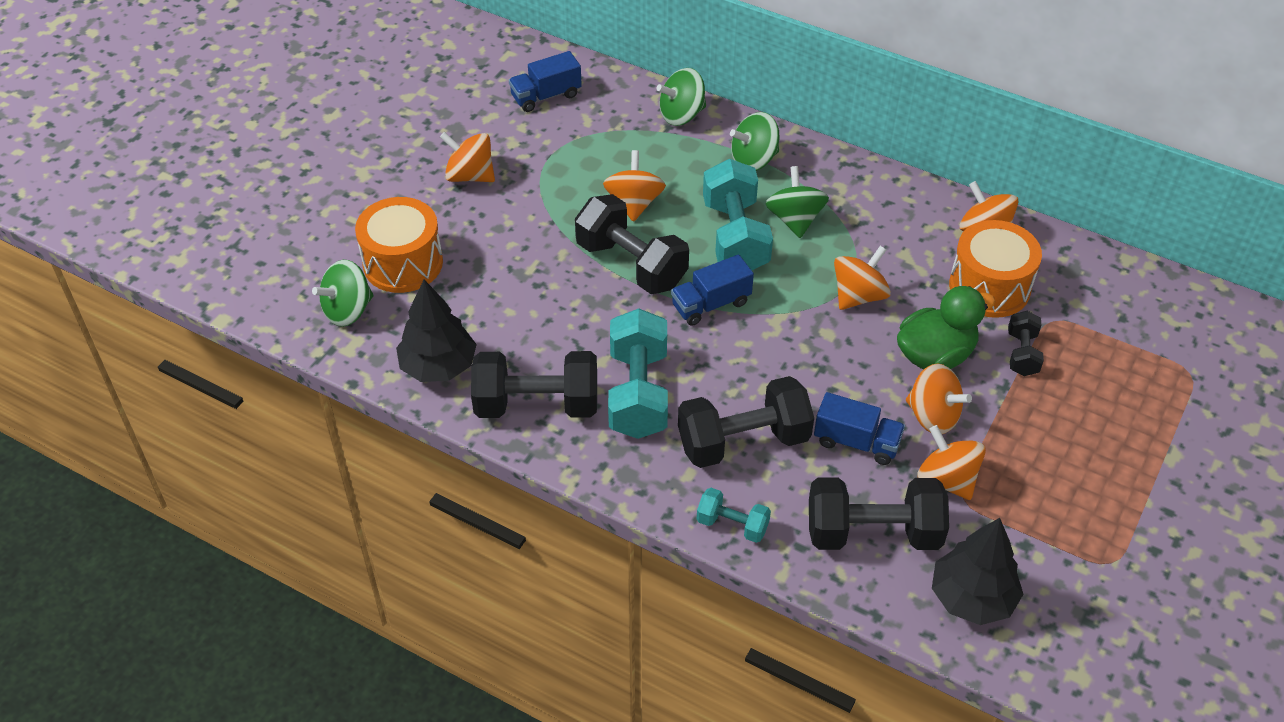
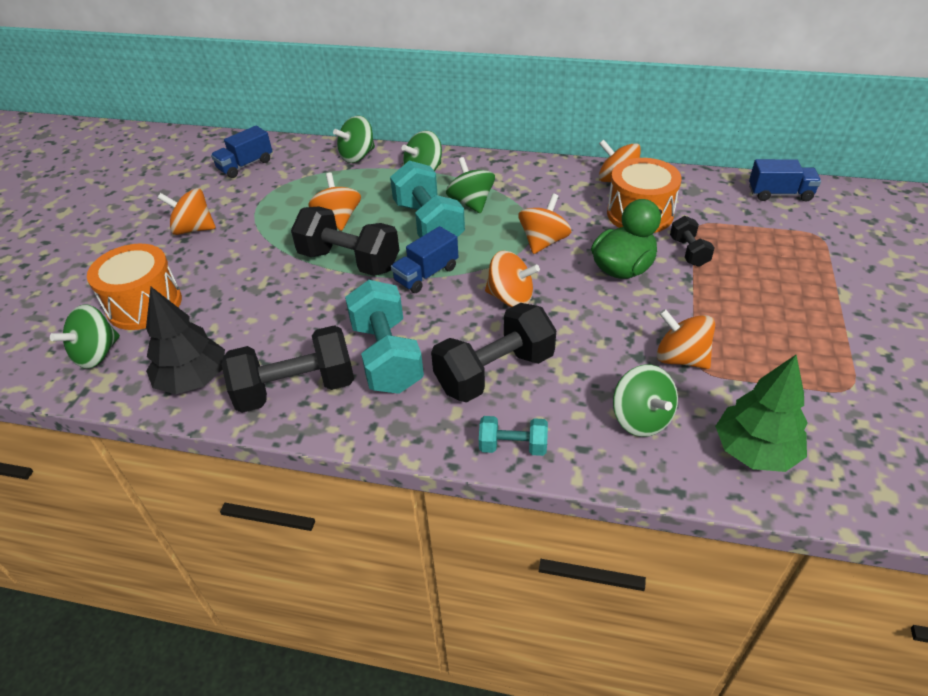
camera: 15 degrees left, 5 degrees down
(856, 442) = (591, 348): blue truck -> blue truck (779, 194)
(873, 533) = (641, 418): black dumbbell -> green spinning top
(933, 416) = (644, 312): orange spinning top -> orange spinning top (510, 297)
(972, 598) = (754, 451): black tree -> green tree

